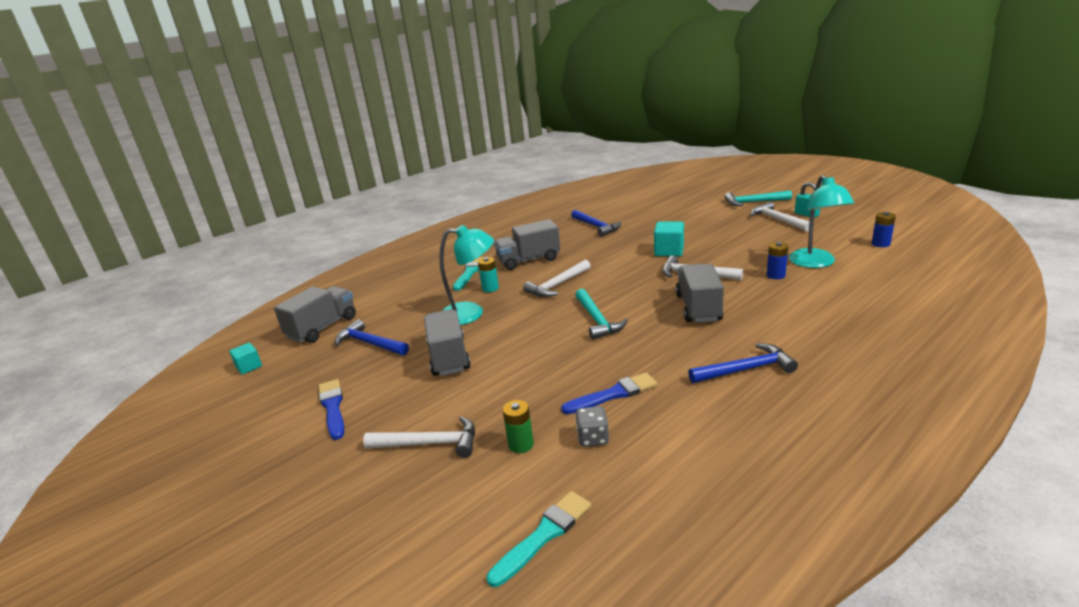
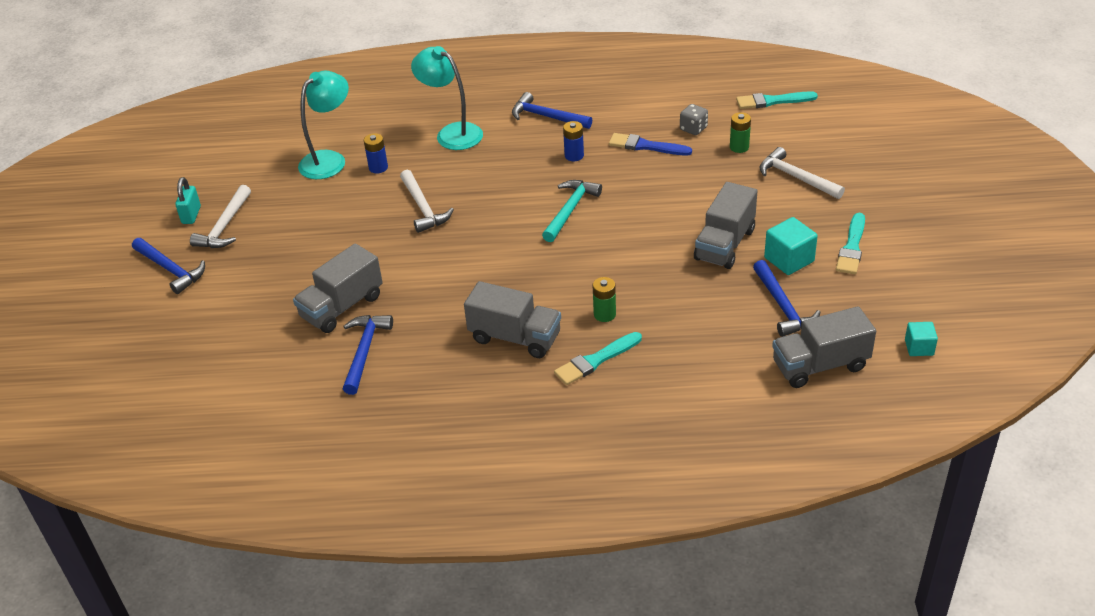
camera: 140 degrees left, 15 degrees up
(333, 407) = (852, 247): blue brush -> turquoise brush
(471, 313) = (659, 287): turquoise lamp -> turquoise lamp (452, 133)
(490, 288) = (604, 314): turquoise battery -> green battery
(557, 285) = (542, 274): white hammer -> none
(669, 251) = (384, 252): turquoise cube -> turquoise cube (789, 260)
(698, 307) = (485, 175): grey truck -> grey truck (342, 307)
(753, 202) = (170, 270): turquoise hammer -> blue hammer
(880, 244) = (248, 146): blue battery -> blue battery (574, 155)

